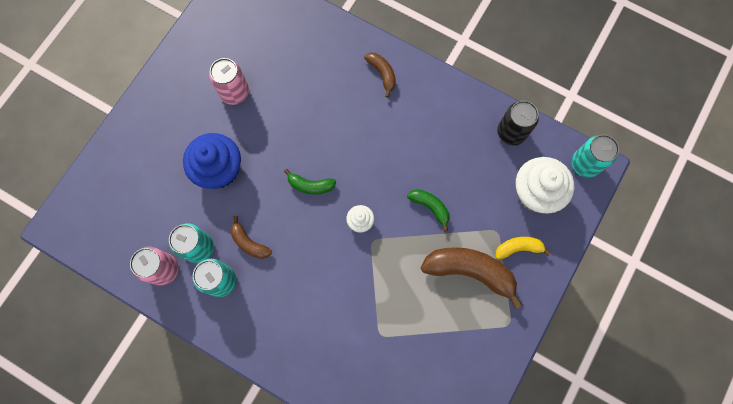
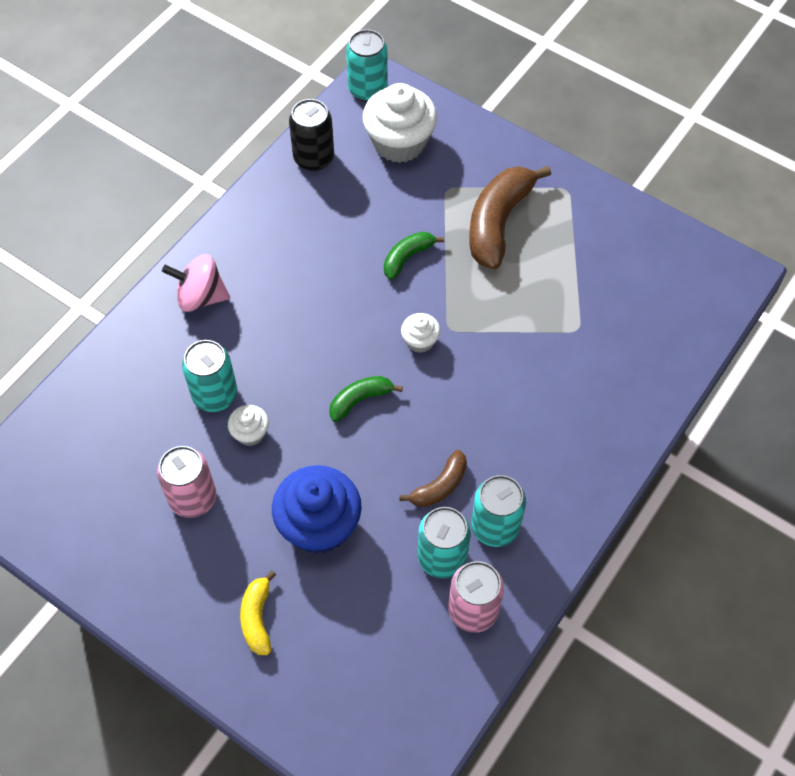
camera: 85 degrees left, 15 degrees down
(282, 119) = (250, 433): none -> white cupcake
(308, 94) = (215, 395): none -> turquoise can
(310, 185) = (360, 400): green banana -> green banana turned 135 degrees counterclockwise
(382, 74) = (200, 297): brown banana -> pink spinning top
(518, 248) = (471, 169): yellow banana -> yellow banana (257, 618)

